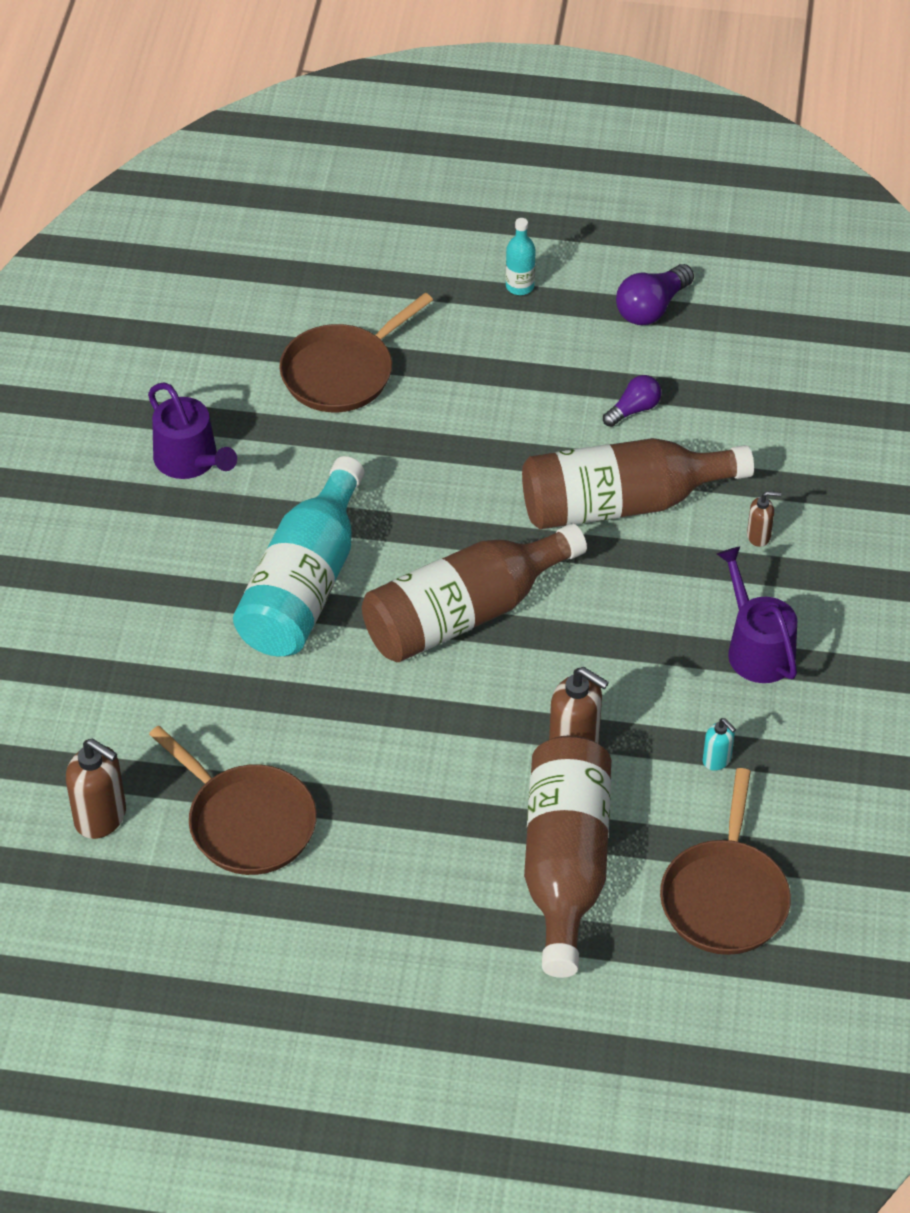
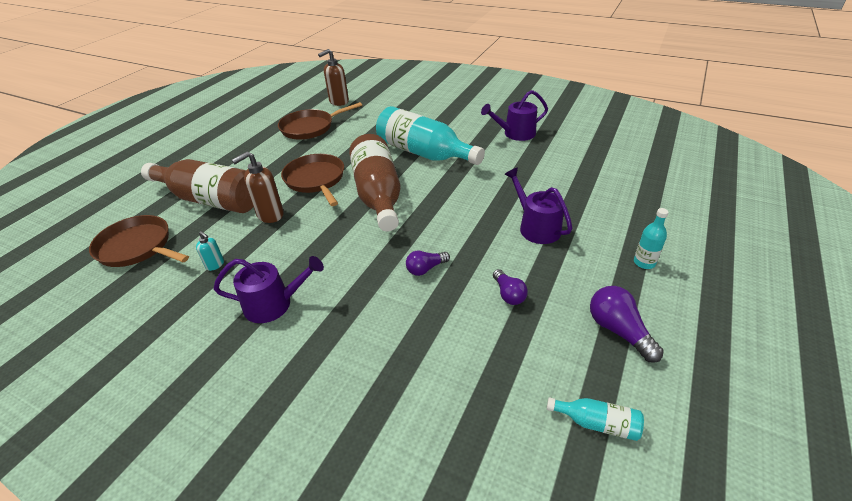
camera: 110 degrees right, 10 degrees down
(342, 372) = (568, 181): brown pan -> brown pan (315, 180)
(482, 398) = (536, 227): none -> purple watering can
(621, 503) = (425, 269): brown bottle -> purple light bulb
(717, 760) = (215, 265): turquoise soap dispenser -> turquoise soap dispenser turned 120 degrees counterclockwise
(759, 536) = (363, 332): brown soap dispenser -> none
(782, 321) = (597, 423): none -> turquoise bottle

